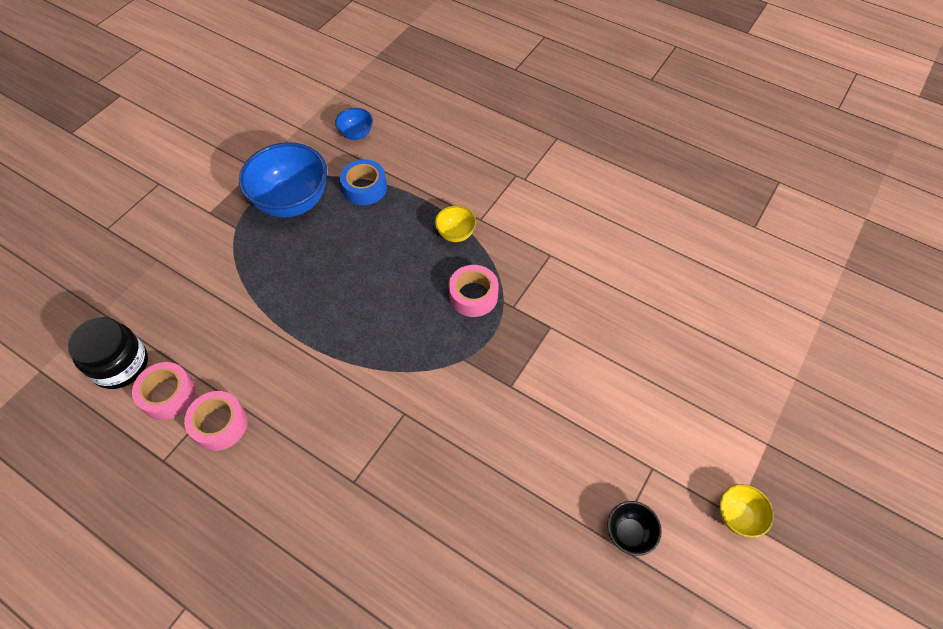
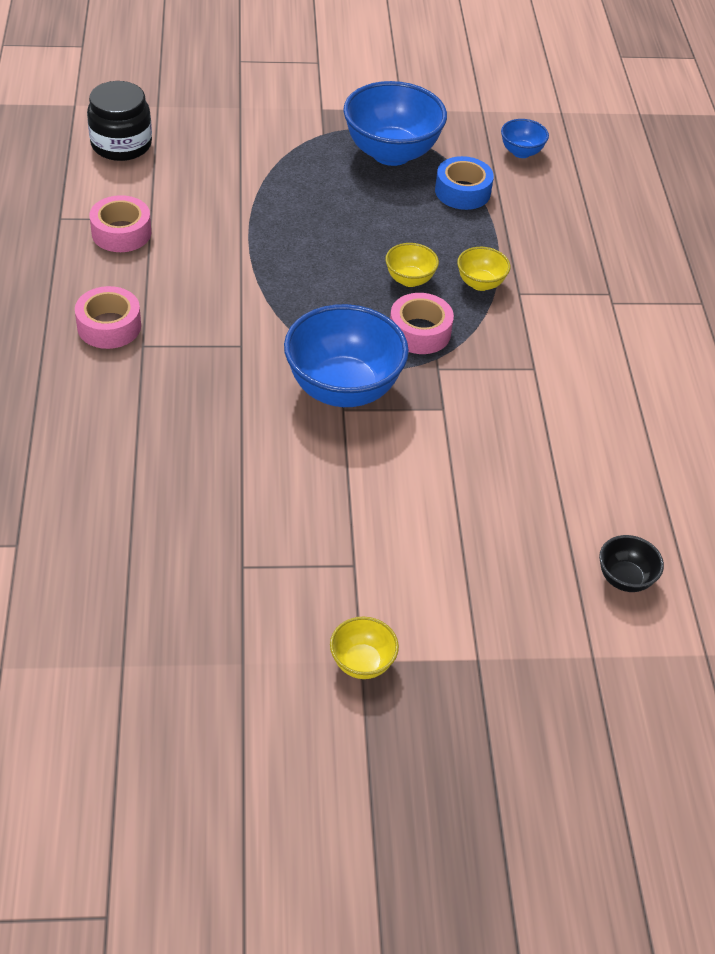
camera: 50 degrees right, 10 degrees down
(168, 395) = (120, 187): pink tape -> pink tape (109, 326)
(421, 270) = (409, 280): none -> yellow bowl
(492, 374) = (343, 389): none -> blue bowl
(629, 533) = (263, 574): black bowl -> black bowl (625, 579)

